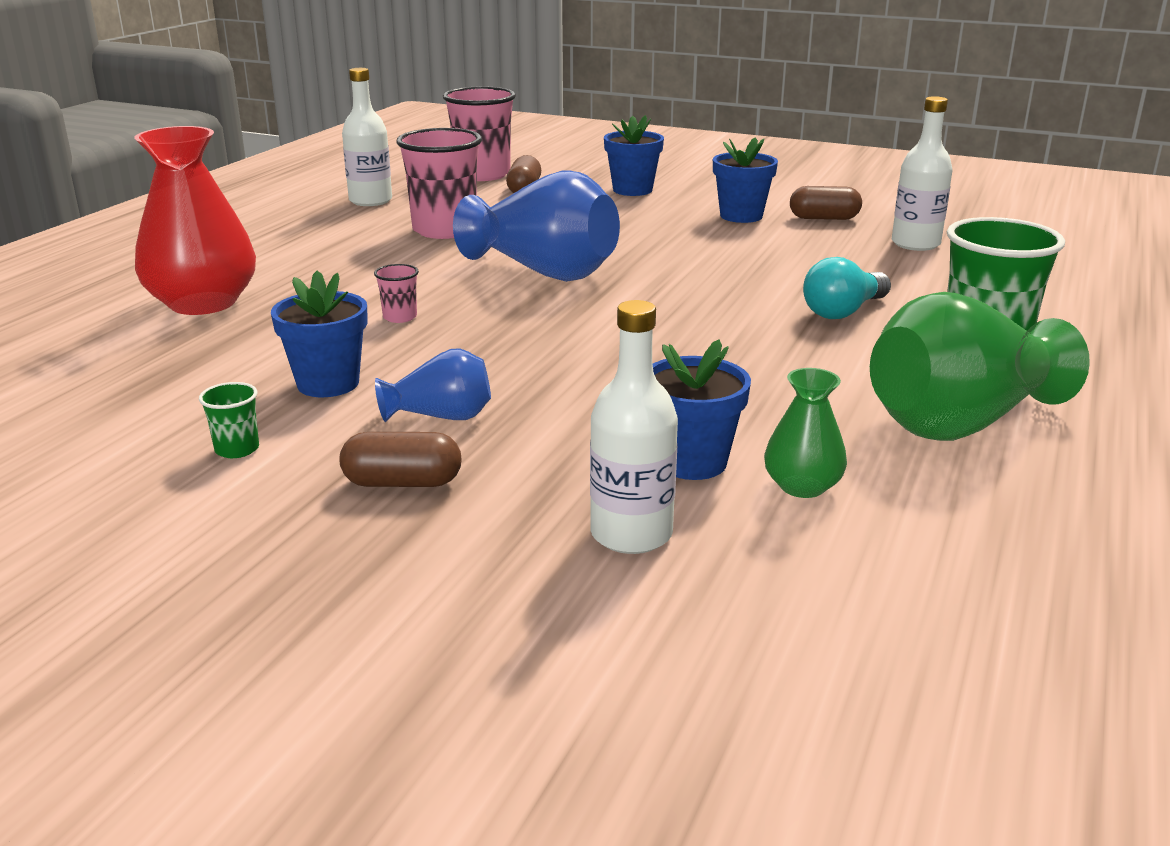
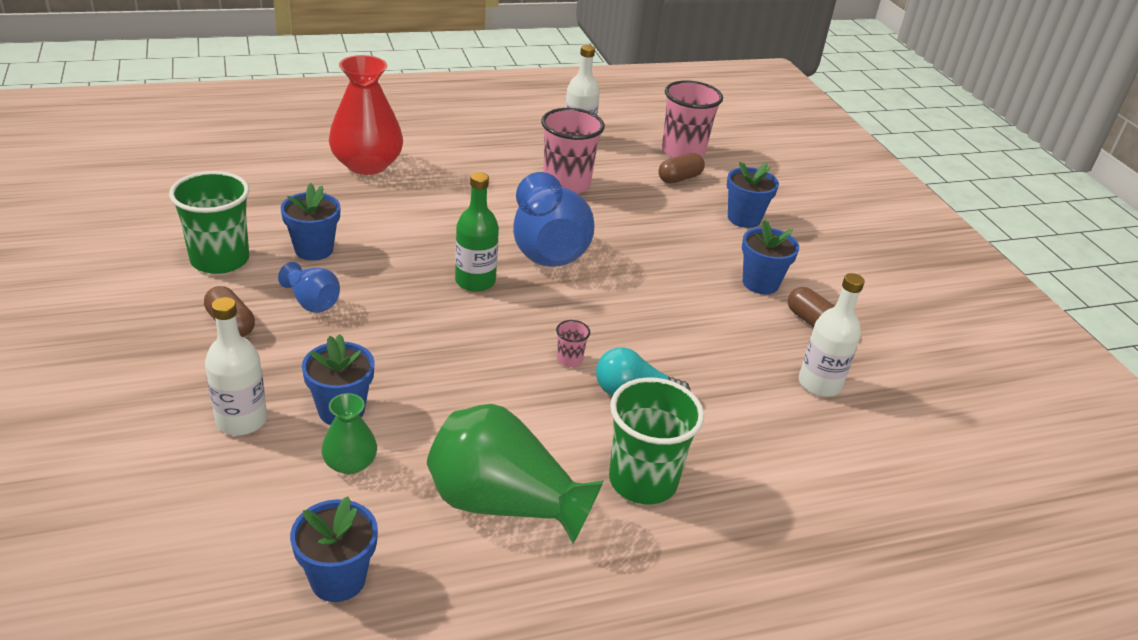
camera: 45 degrees right, 10 degrees up
(237, 449) = (220, 260): green cup -> green cup, size x2.31
(400, 317) = (420, 231): pink cup -> pink cup (569, 359)
(547, 320) = (475, 281): none -> green bottle
(1015, 555) = (338, 579): none -> blue flower pot

